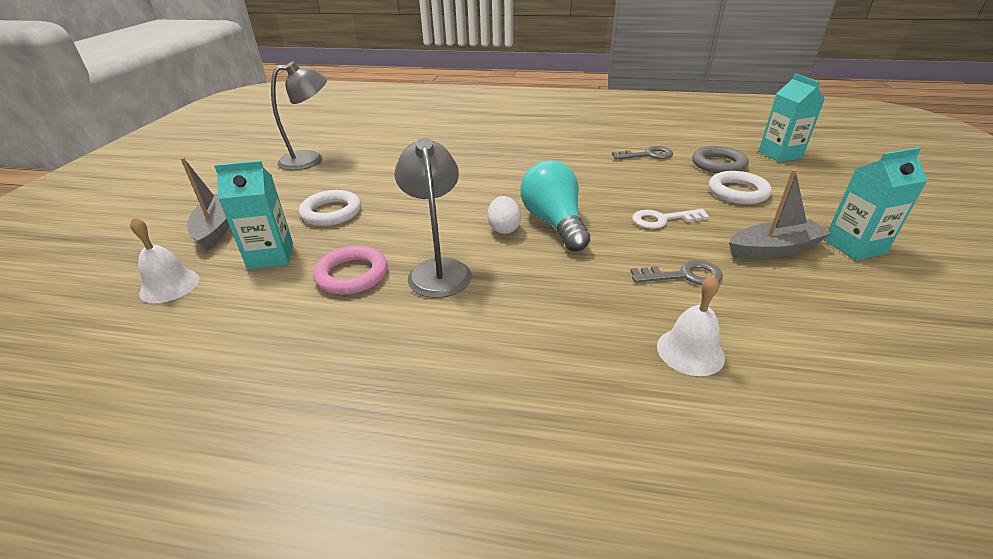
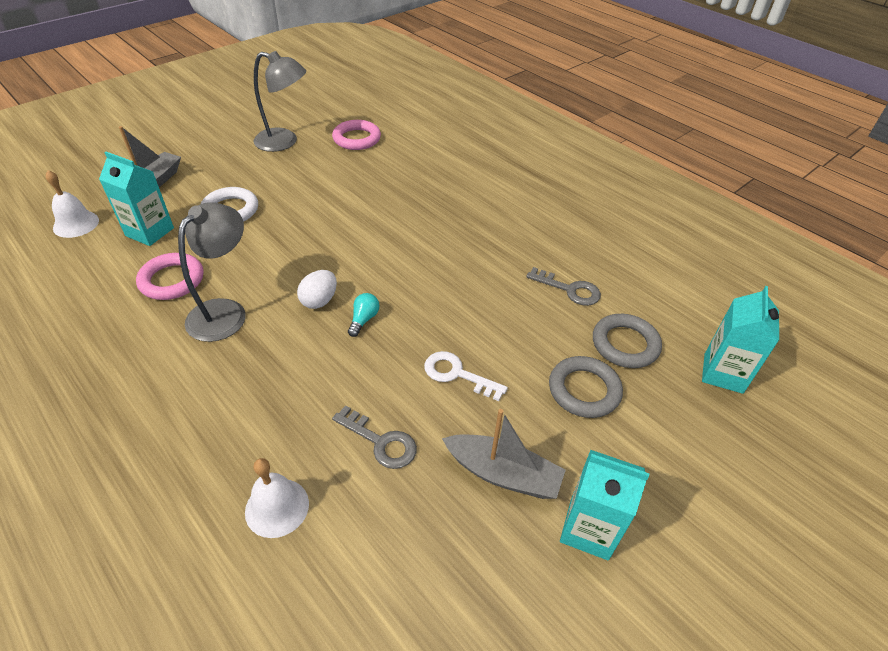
camera: 35 degrees right, 10 degrees up
(372, 139) = (357, 139): none -> pink ring
(554, 223) = (364, 319): turquoise light bulb -> turquoise light bulb, size x0.42
(737, 192) = (584, 390): white ring -> grey ring

